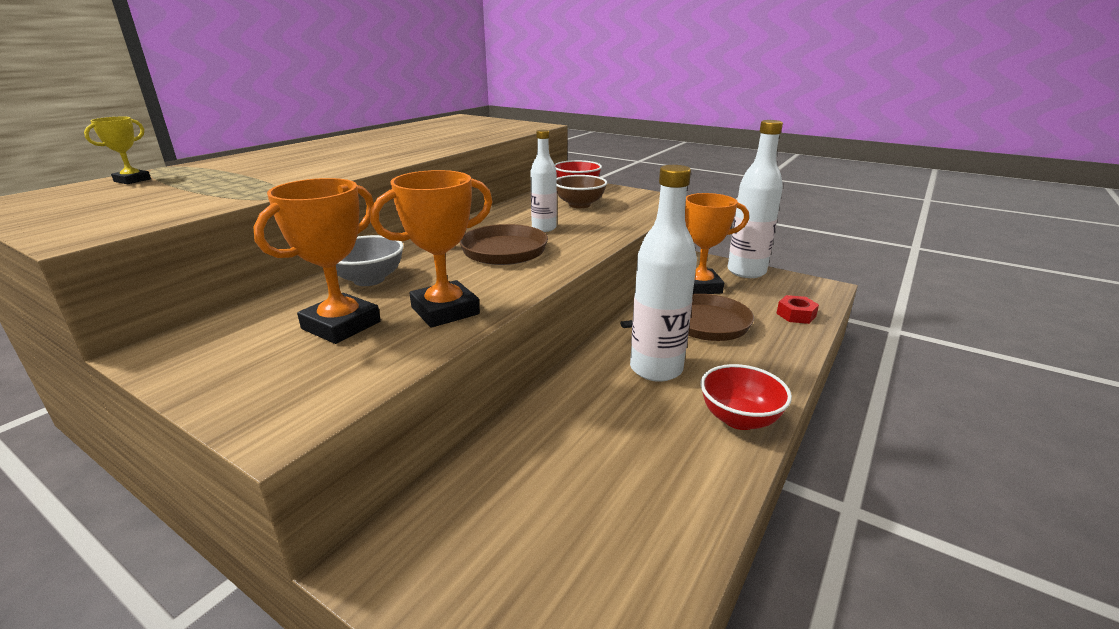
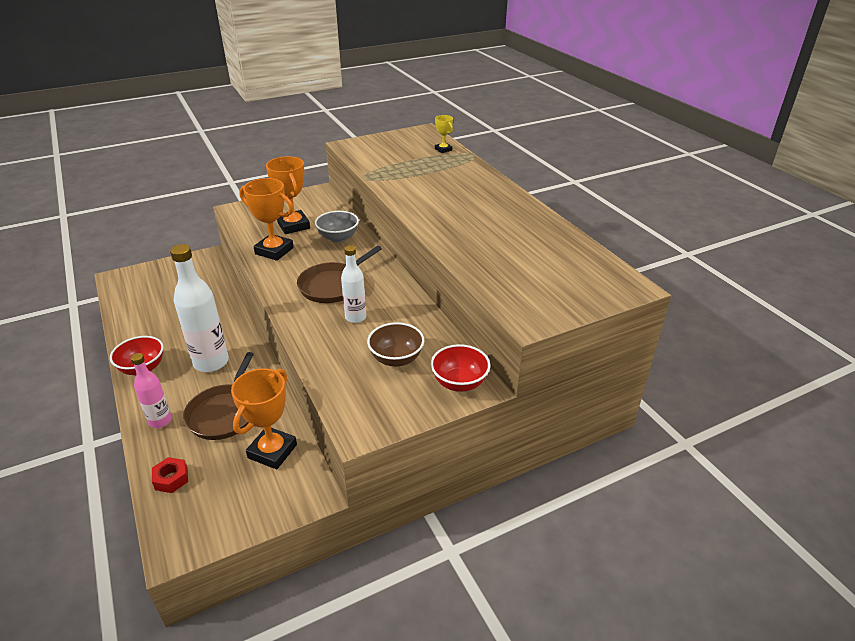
camera: 120 degrees right, 10 degrees up
(445, 311) = (274, 251): orange trophy -> orange trophy turned 60 degrees counterclockwise
(746, 272) = (262, 511): white bottle -> none
(769, 354) = (160, 421): none -> pink bottle

